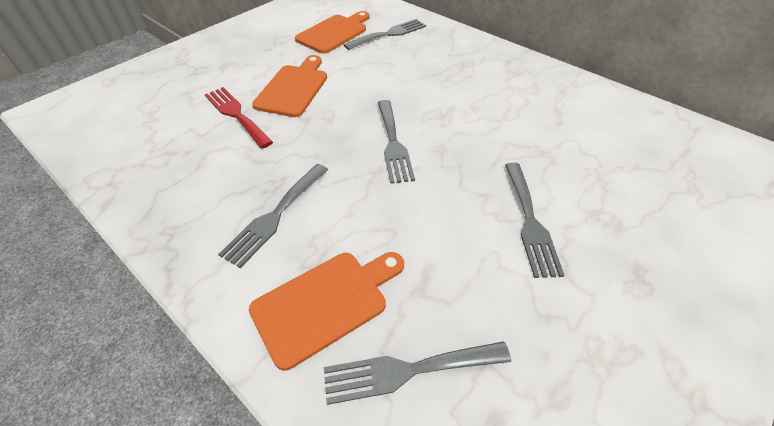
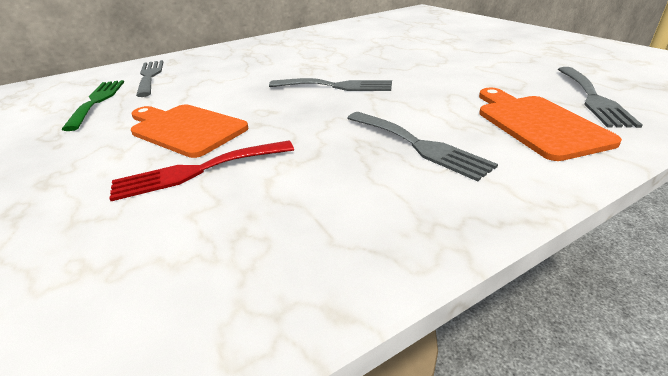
camera: 70 degrees left, 15 degrees down
(334, 33) = (97, 101): orange cutting board -> green fork
(530, 222) = (449, 55): grey fork -> none

